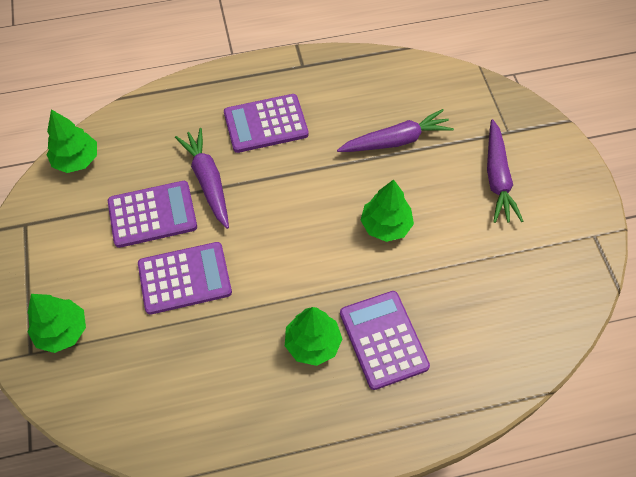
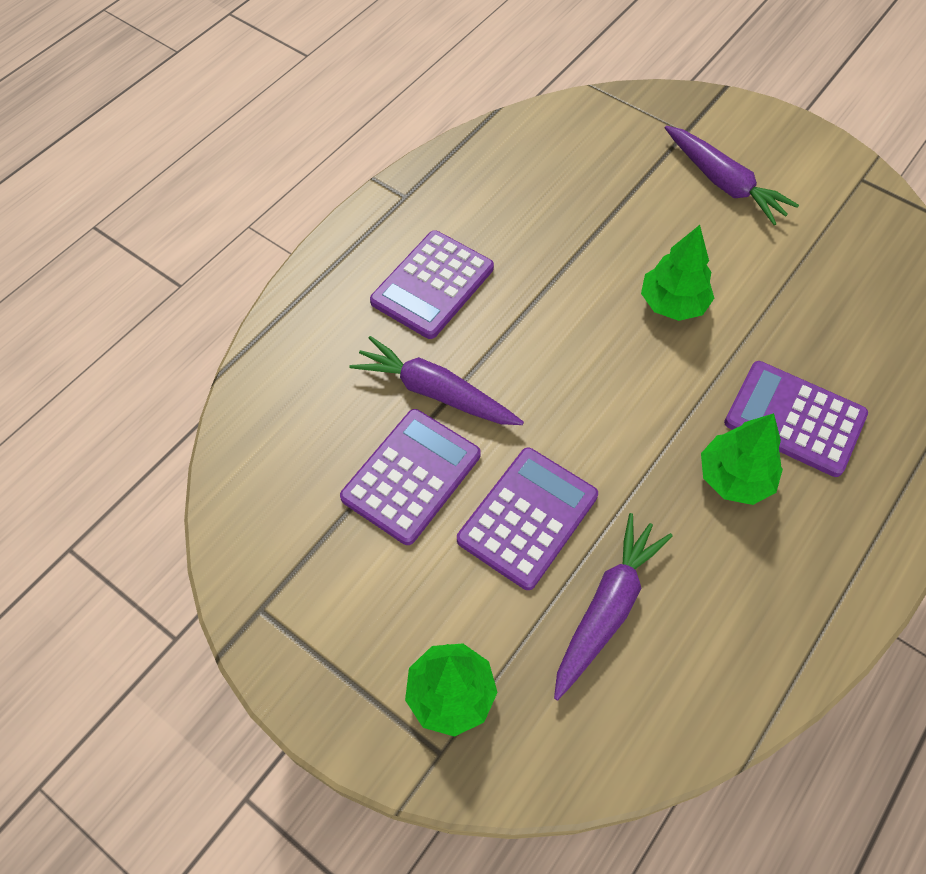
camera: 40 degrees left, 0 degrees up
(76, 160) = (244, 483): green tree -> none
(396, 140) = (589, 211): purple carrot -> purple carrot (607, 608)

